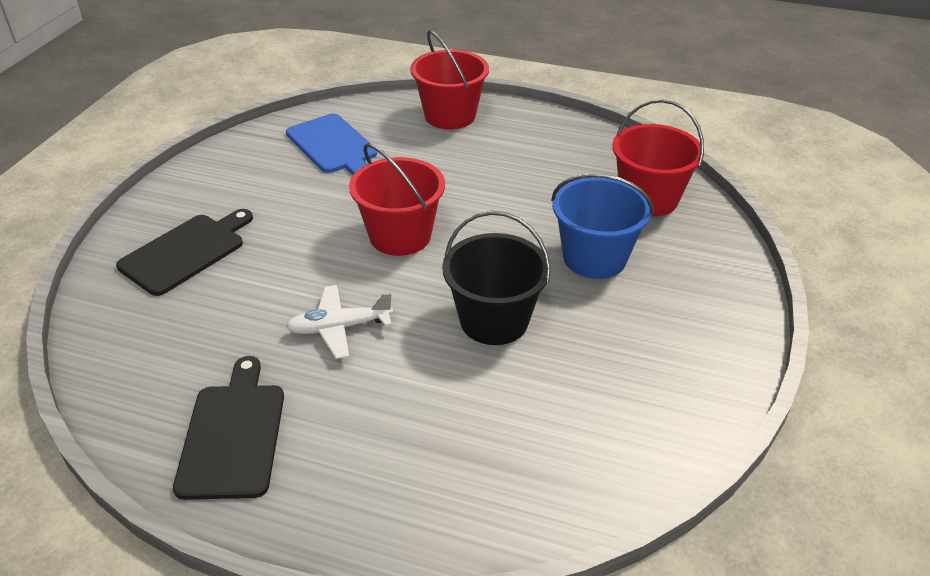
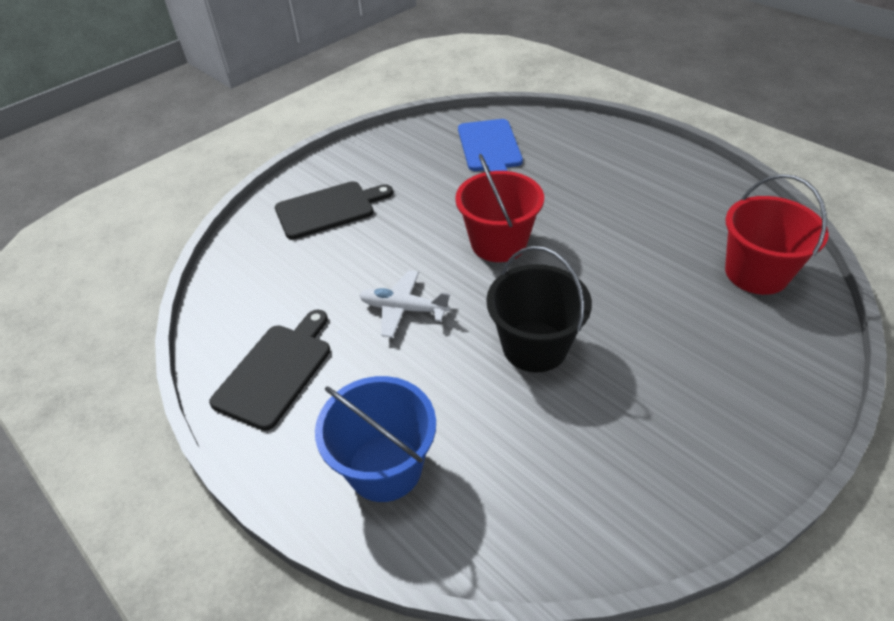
camera: 30 degrees right, 5 degrees up
(450, 116) = (606, 143): red bucket -> none
(594, 258) = (665, 316): blue bucket -> blue bucket (385, 467)

